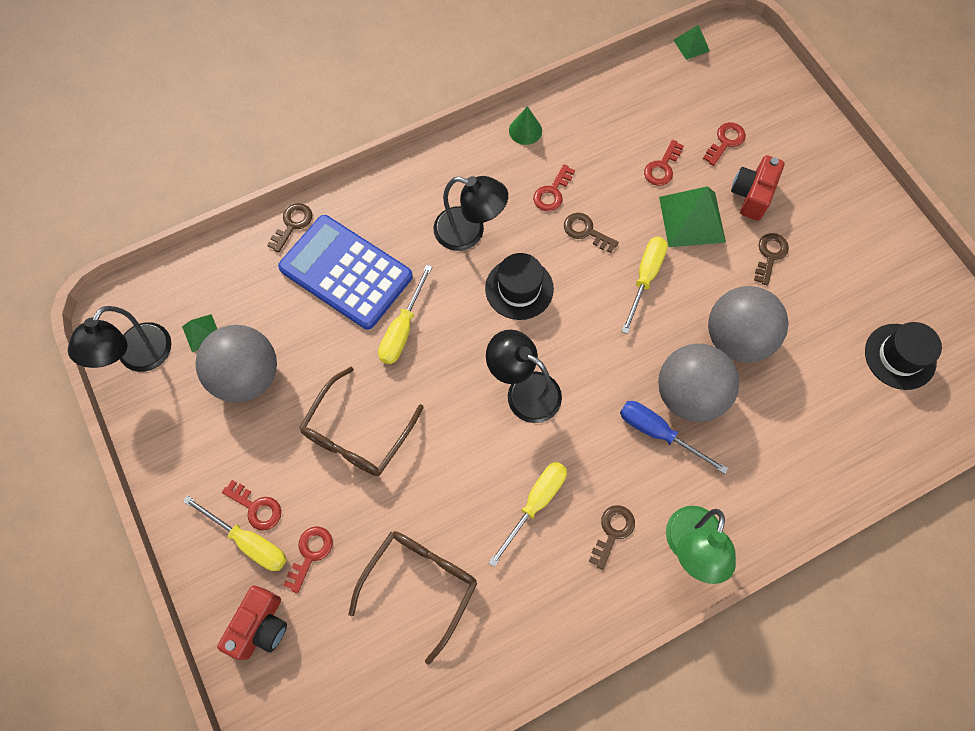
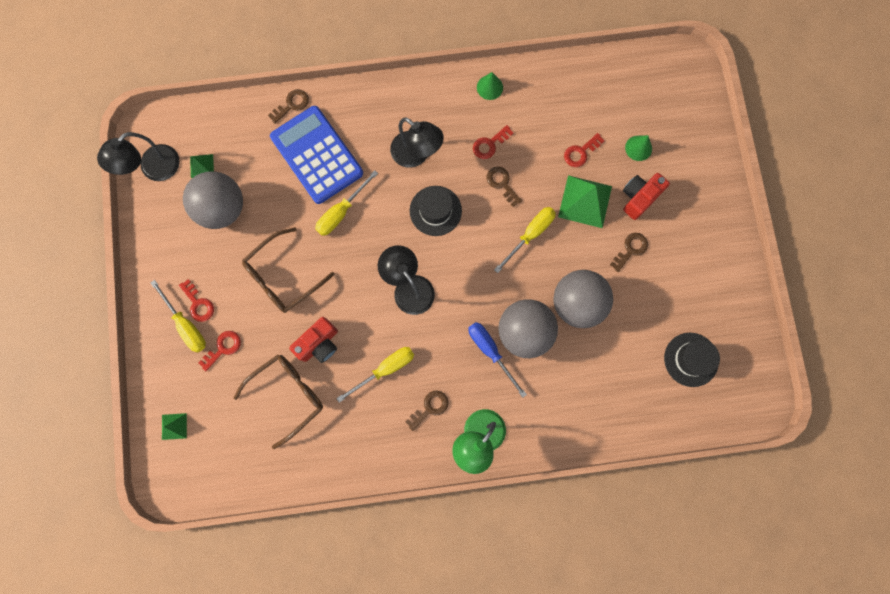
camera: 20 degrees right, 10 degrees up
(260, 626) = (175, 383): red camera -> red camera (319, 344)
(691, 45) = (648, 58): green pyramid -> green pyramid (174, 426)
(725, 141) = (638, 148): red key -> green cone

